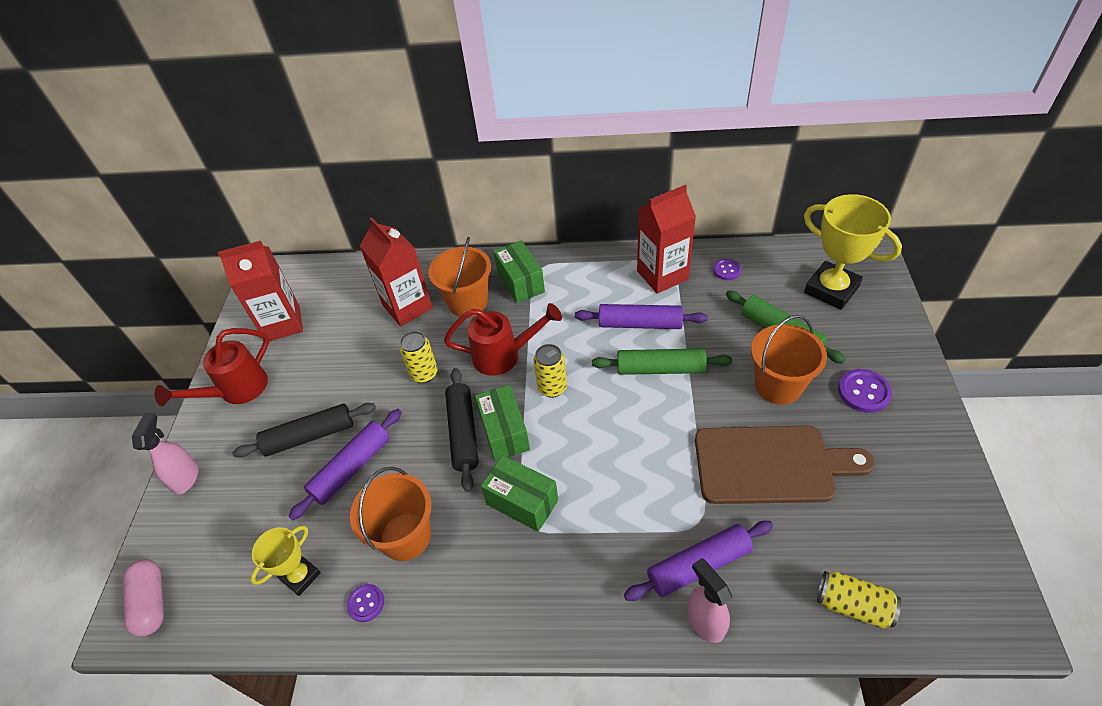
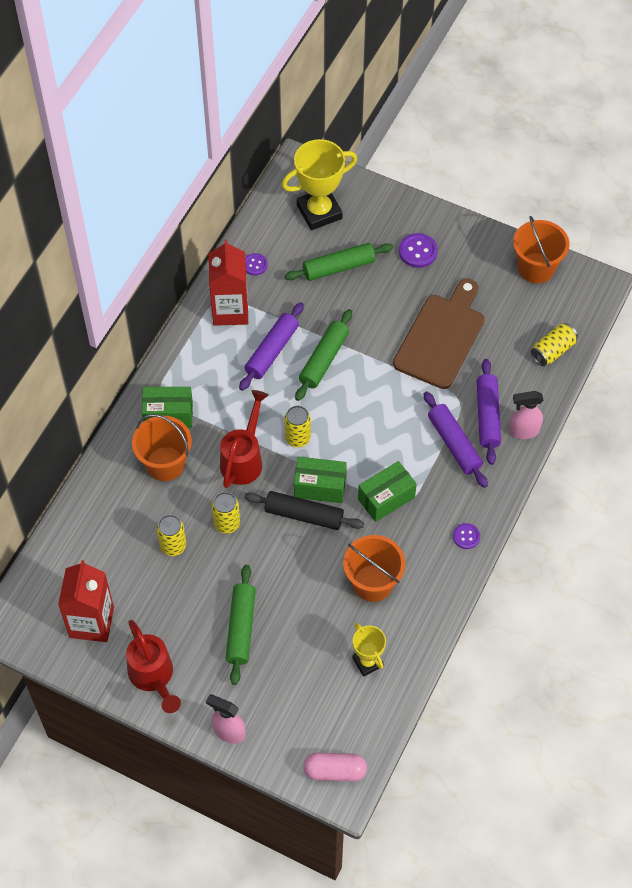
camera: 70 degrees left, 10 degrees up
(309, 436) = (241, 628): black rolling pin -> green rolling pin
(351, 468) = (291, 604): purple rolling pin -> purple rolling pin (454, 444)
(366, 603) = (411, 623): purple button -> purple button (466, 536)
(382, 345) = (173, 546): none -> yellow can
(407, 307) = (139, 513): red carton -> none
(778, 385) = (383, 296): orange bucket -> orange bucket (536, 268)

